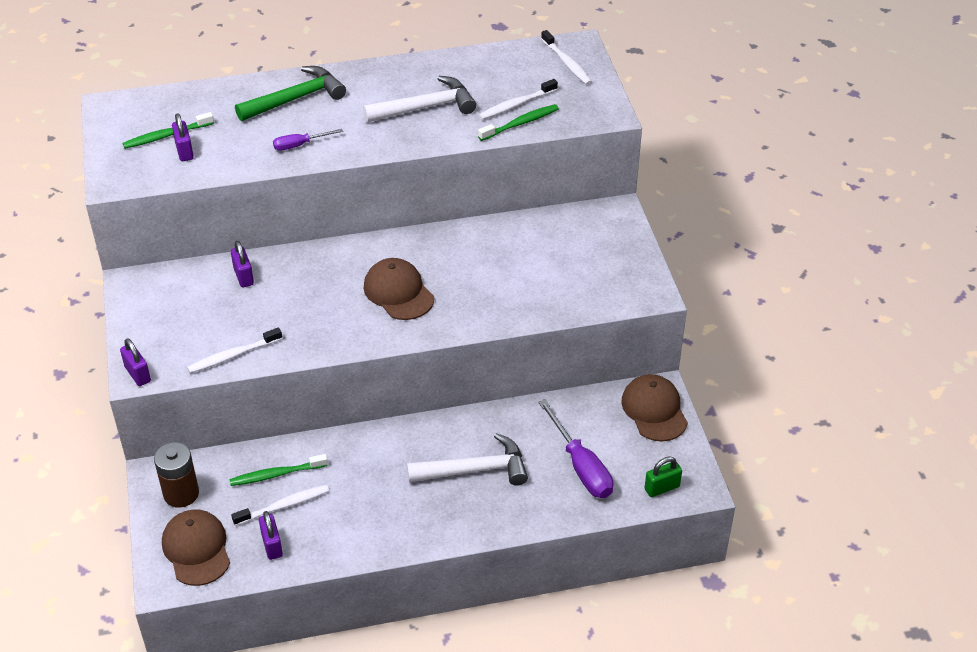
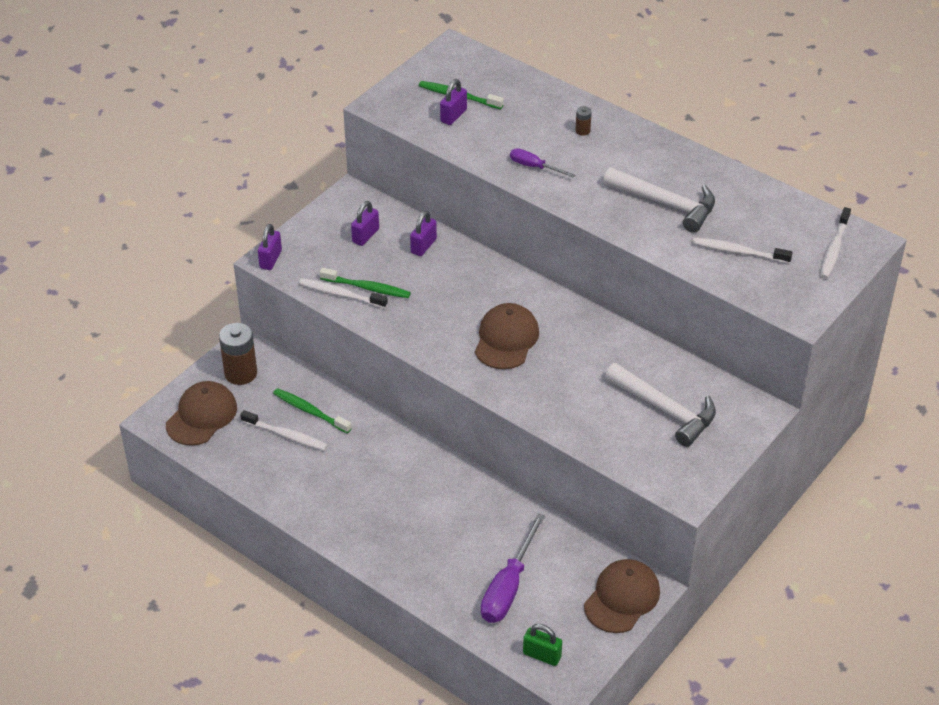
camera: 50 degrees right, 0 degrees up
(272, 545) = (245, 454): purple padlock -> purple padlock (365, 236)
(295, 99) = (582, 131): green hammer -> brown battery
(475, 470) = (434, 522): white hammer -> white hammer (665, 410)
(520, 123) = (718, 268): green toothbrush -> green toothbrush (367, 288)

